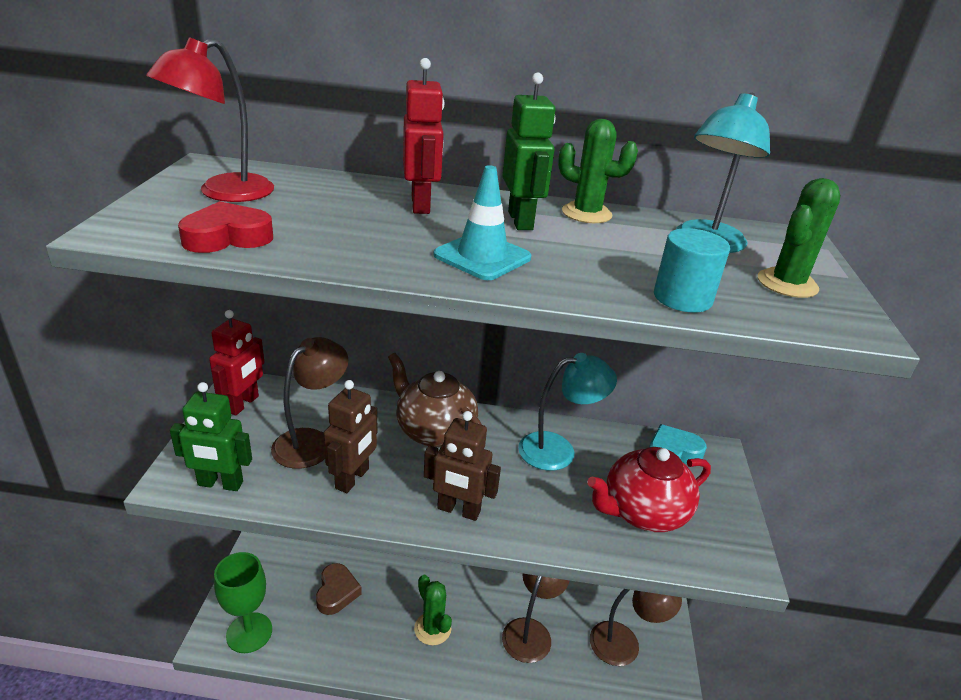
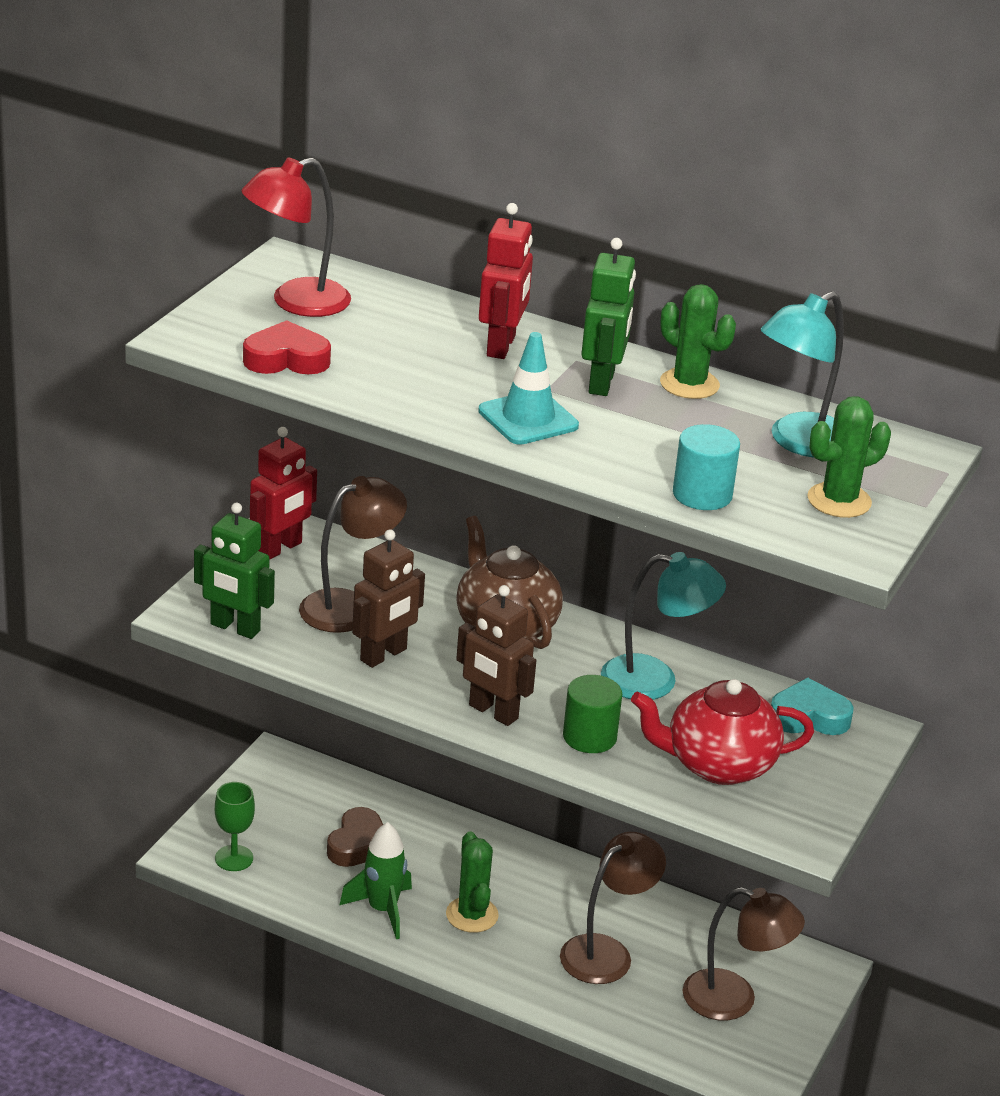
camera: 20 degrees right, 0 degrees up
(249, 632) = (234, 858): green goblet -> green goblet, size x0.64
(370, 645) = (382, 910): none -> green rocket
(540, 513) = (589, 737): none -> green cylinder

